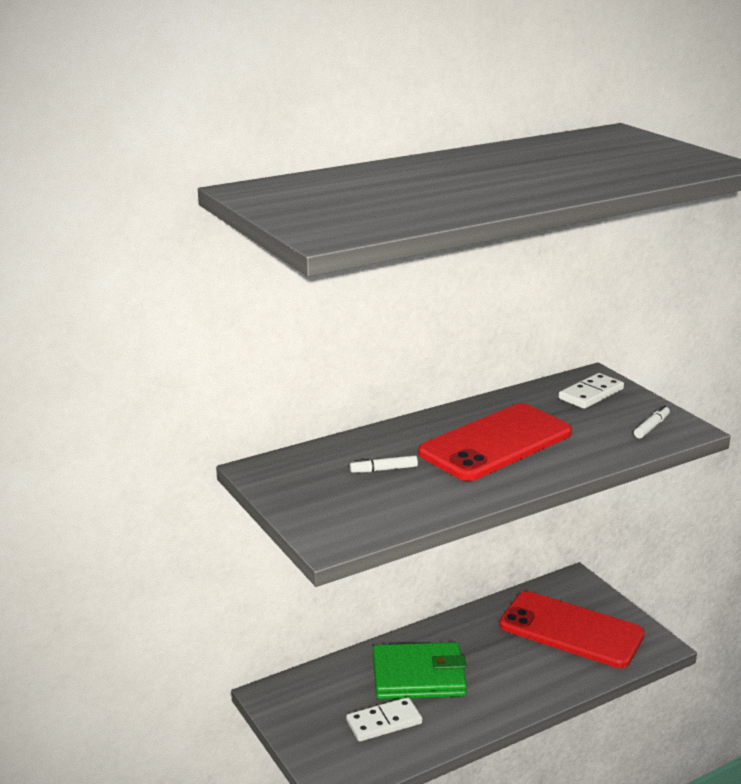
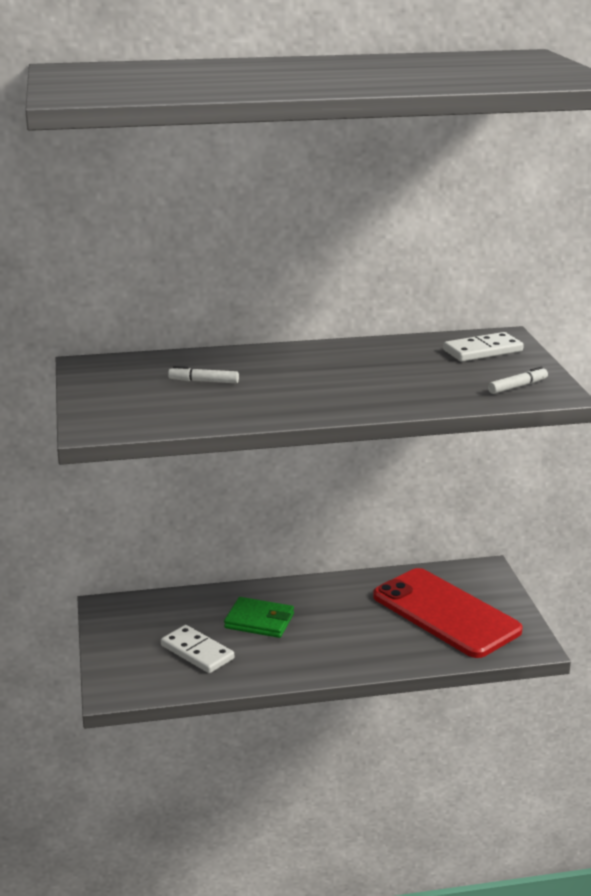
camera: 20 degrees right, 0 degrees up
(384, 722) = (197, 652): white domino -> white domino turned 45 degrees clockwise
(418, 676) = (259, 621): green wallet -> green wallet, size x0.64
(496, 443) = (337, 376): red phone -> none

